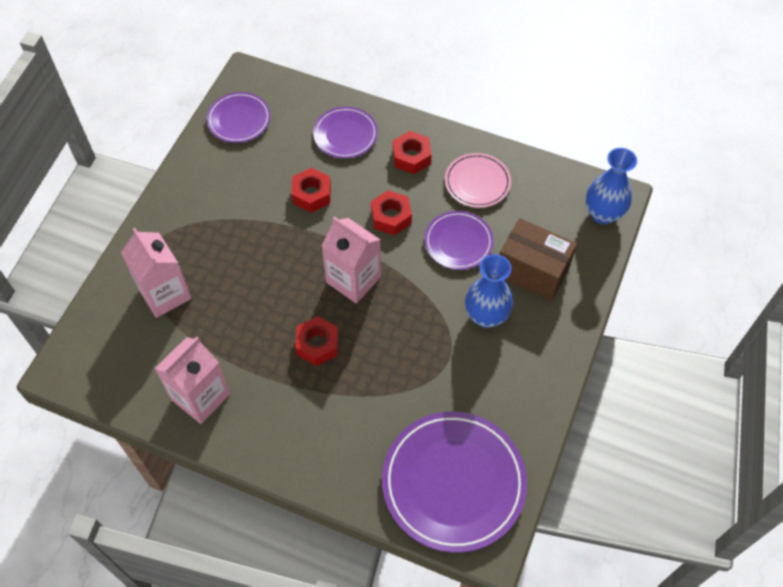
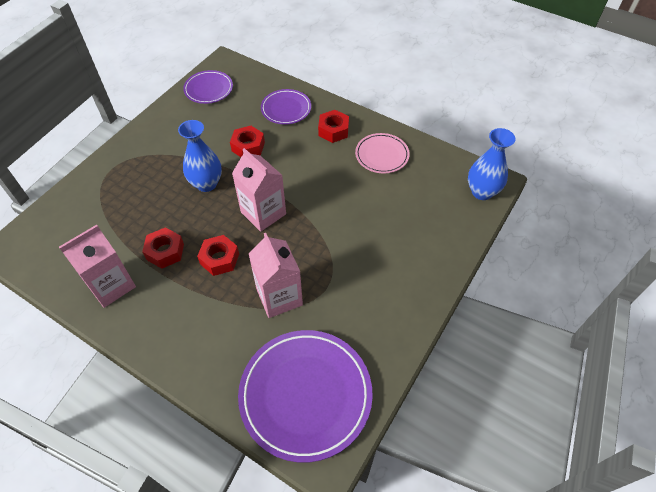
camera: 10 degrees right, 5 degrees down
(165, 294) = (111, 202): pink carton -> pink carton (279, 297)
(391, 217) = (306, 171): red nut -> red nut (165, 251)
(458, 242) = (356, 197): purple plate -> none
(486, 316) = (366, 257): blue vase -> blue vase (206, 184)
(532, 271) = (413, 227): brown box -> none

